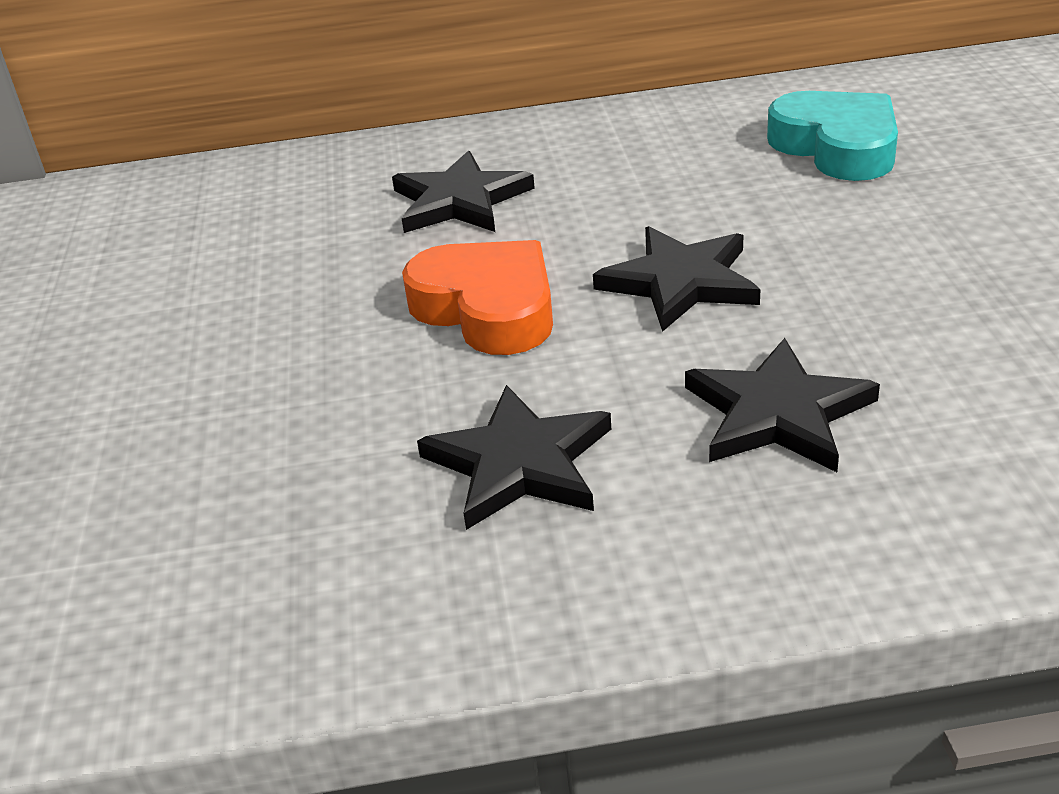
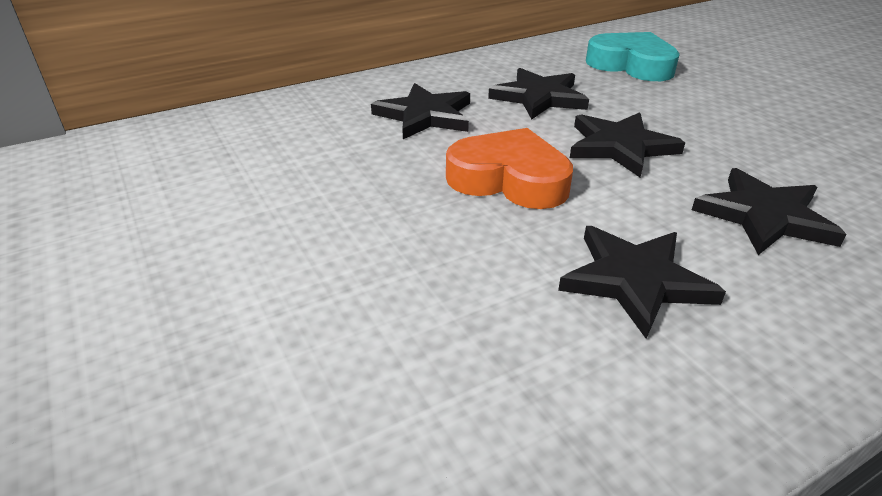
camera: 25 degrees left, 0 degrees up
(640, 189) = (539, 97): none -> black star

